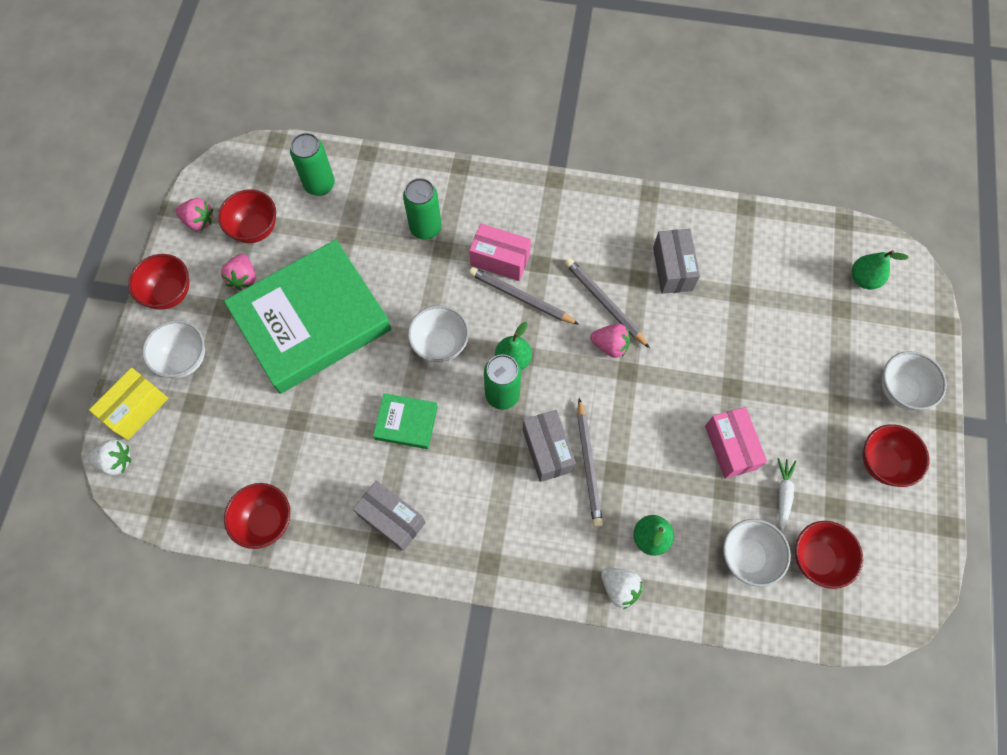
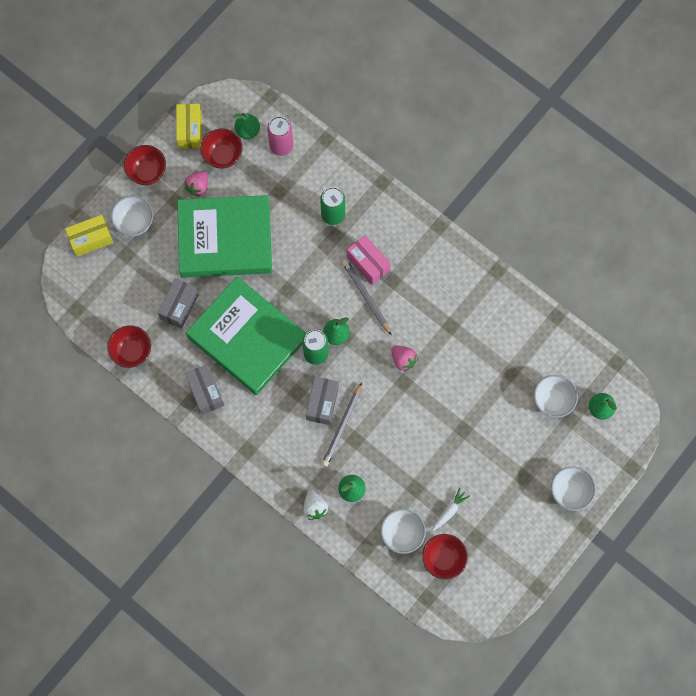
camera: 30 degrees right, 5 degrees up
(116, 461) = (64, 266): white strawberry -> none
(199, 221) = (190, 131): pink strawberry -> yellow box
(270, 188) = (248, 130): none -> green pear
(319, 185) = (281, 146): green can -> pink can
(406, 422) = (247, 338): green book -> green book, size x2.39
(440, 345) = (296, 300): white bowl -> white bowl (552, 401)
(604, 303) = (417, 330): grey pencil -> none
(672, 269) = (477, 331): grey box -> grey box (179, 307)
(730, 447) = (436, 465): pink box -> none
(882, 463) = (525, 528): red bowl -> none

